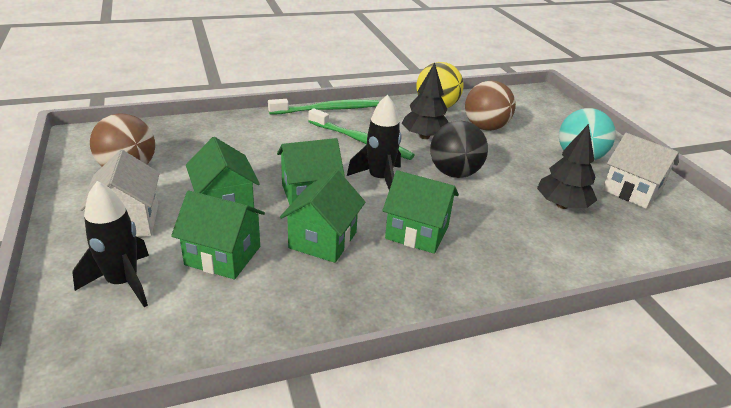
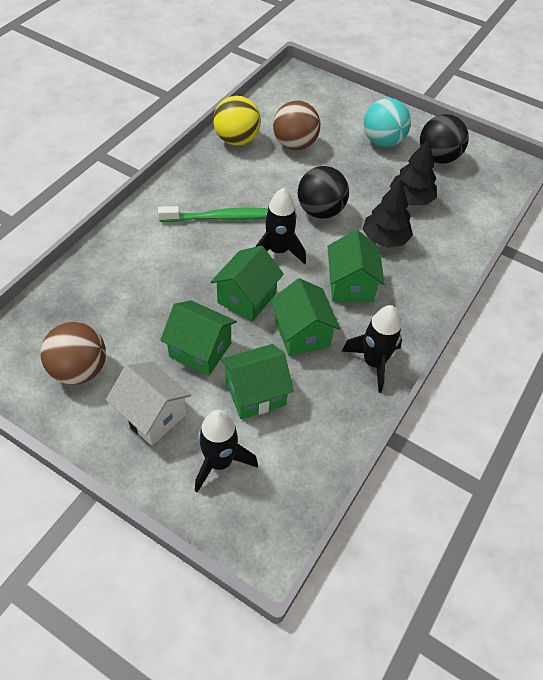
camera: 40 degrees left, 20 degrees up
(327, 109) = (155, 196): green toothbrush -> none
(361, 299) = (373, 363): none -> black rocket
(417, 232) = (350, 285): green house -> green house turned 75 degrees counterclockwise
(424, 136) = (262, 182): black tree -> black tree (385, 239)
(631, 191) = (438, 157): white house -> black ball

